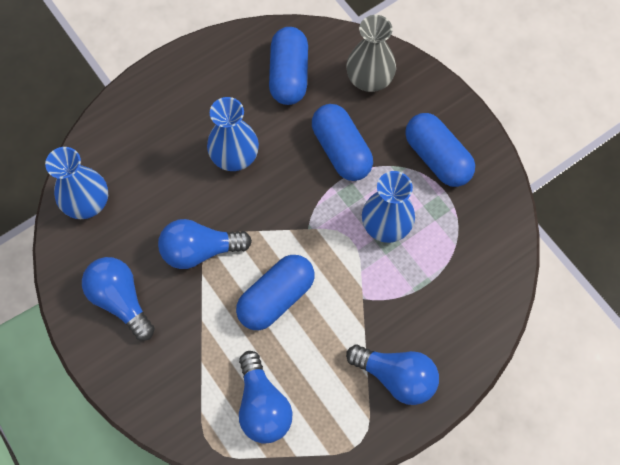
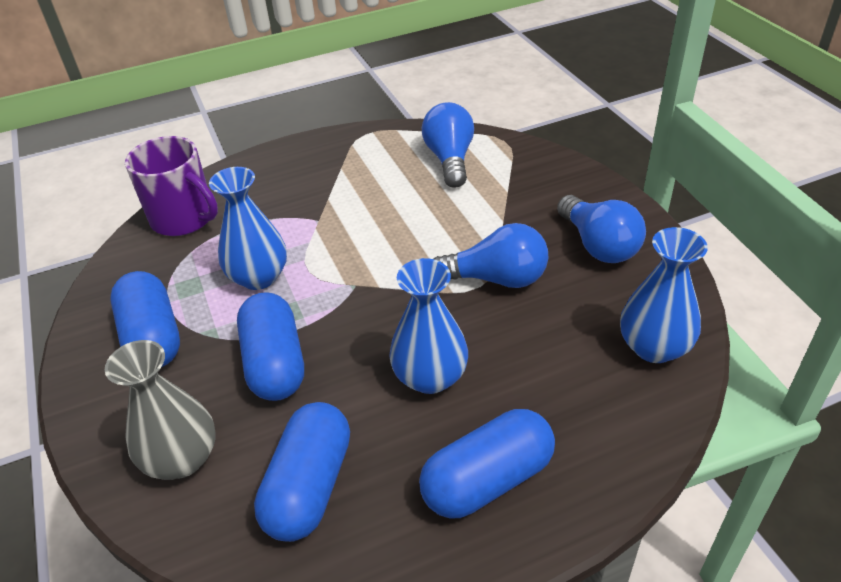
camera: 165 degrees left, 25 degrees down
(276, 298) = (414, 229): blue capsule -> blue capsule (487, 480)
(396, 377) = (313, 165): blue light bulb -> none
(483, 283) = (184, 219): none -> purple mug

